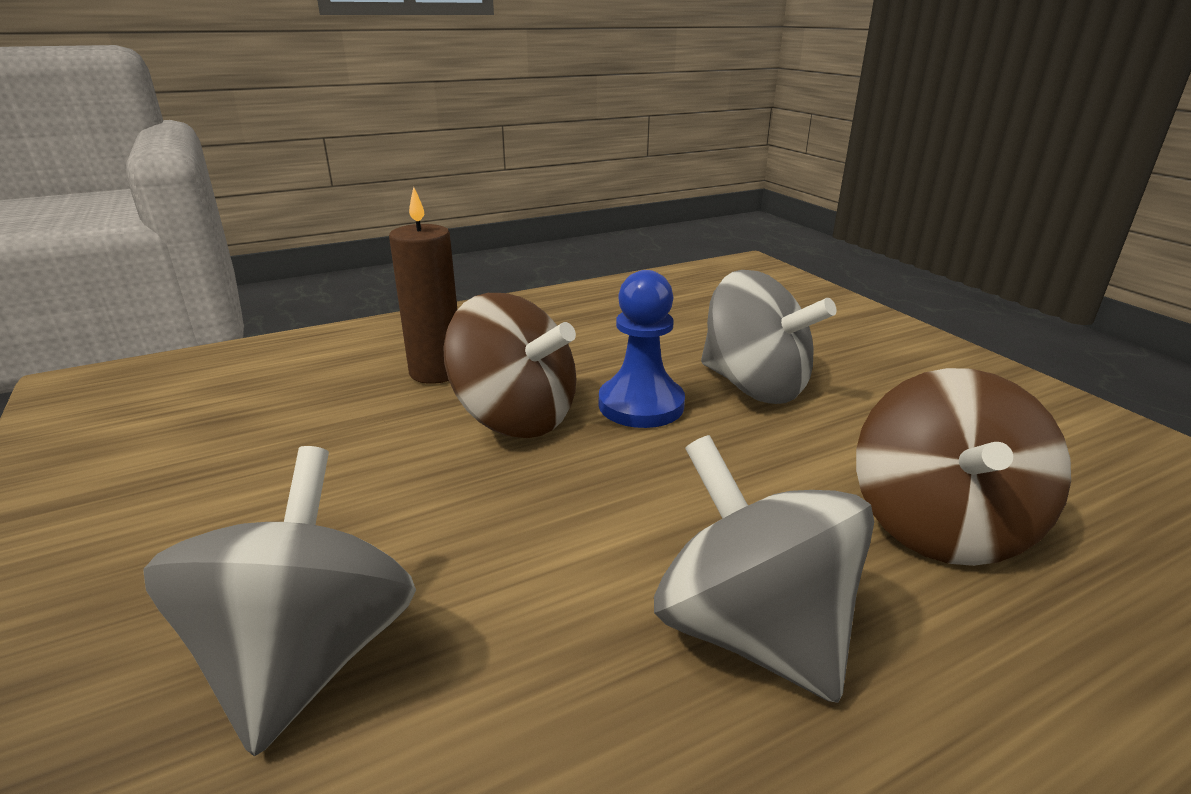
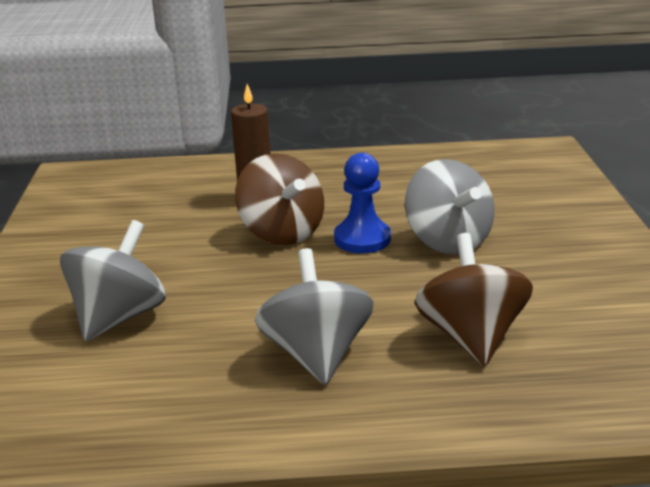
camera: 25 degrees right, 0 degrees up
(939, 526) = (471, 337): brown spinning top -> brown spinning top turned 135 degrees clockwise

